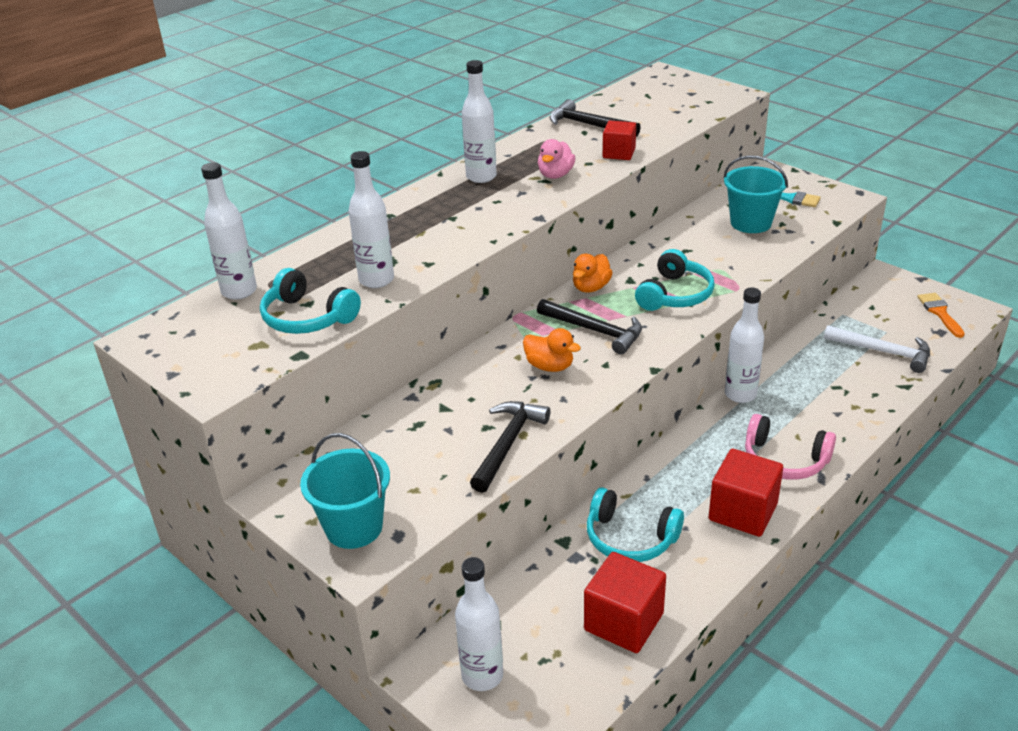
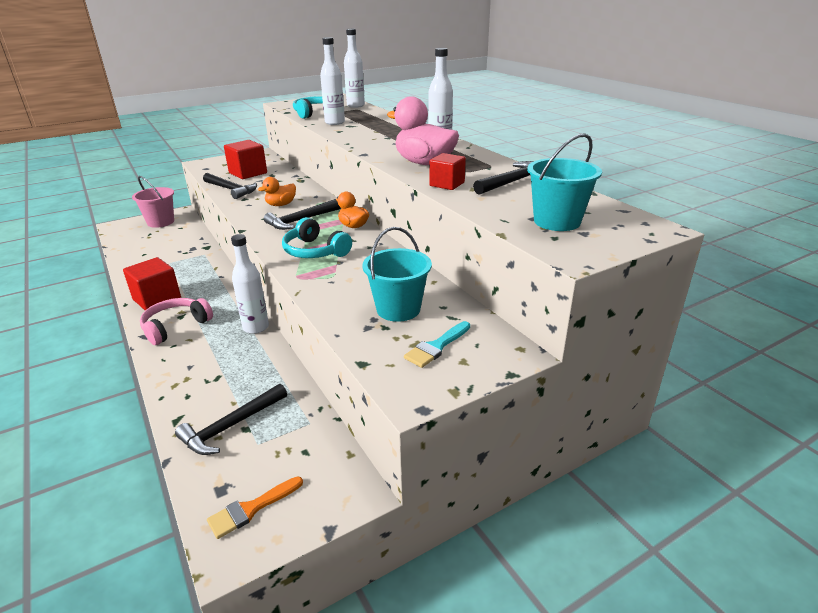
camera: 105 degrees right, 5 degrees down
(354, 527) = (222, 162): turquoise bucket -> turquoise bucket (557, 221)
(482, 675) = (160, 222): white bottle -> pink bucket
(555, 175) = (424, 163): pink duck -> pink duck, size x1.75
(623, 622) = (141, 253): red cube -> red cube (248, 173)
(630, 538) = (185, 263): turquoise headphones -> none
(883, 352) = (231, 426): white hammer -> black hammer
(939, 313) = (251, 509): orange brush -> orange brush turned 135 degrees clockwise

